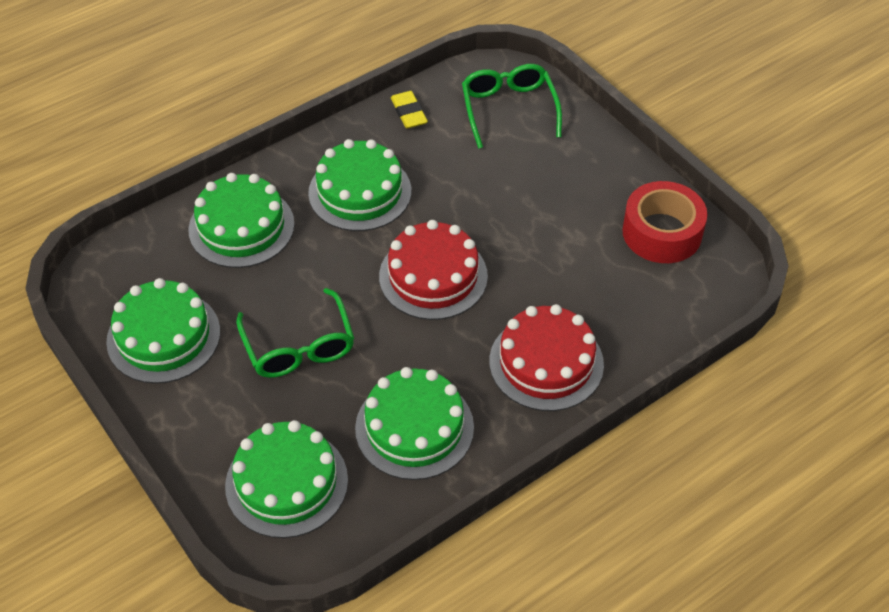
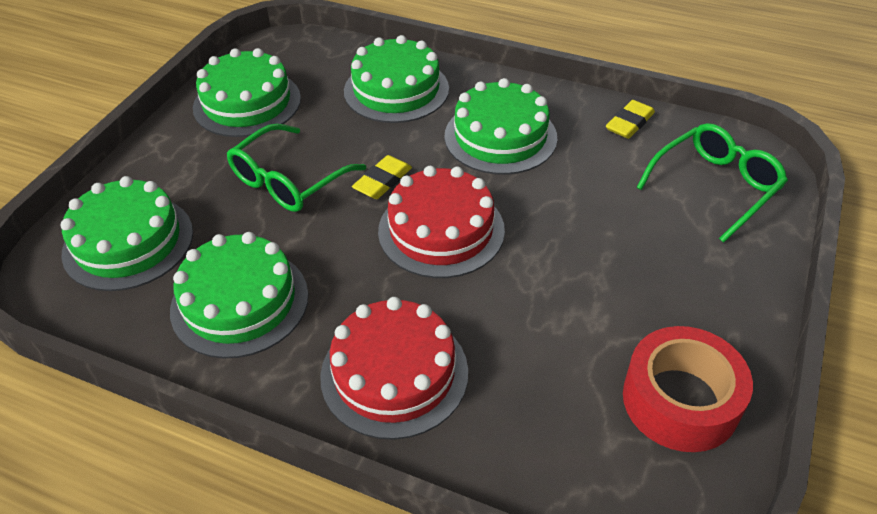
camera: 60 degrees right, 5 degrees down
(350, 286) = (383, 181): none -> yellow eraser

